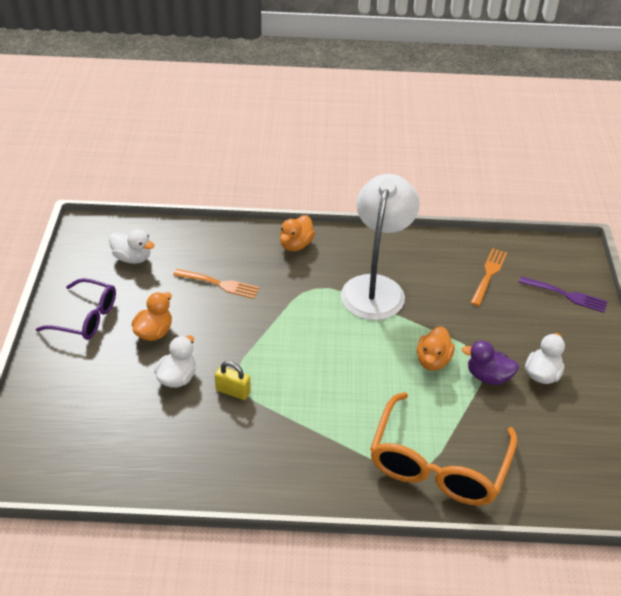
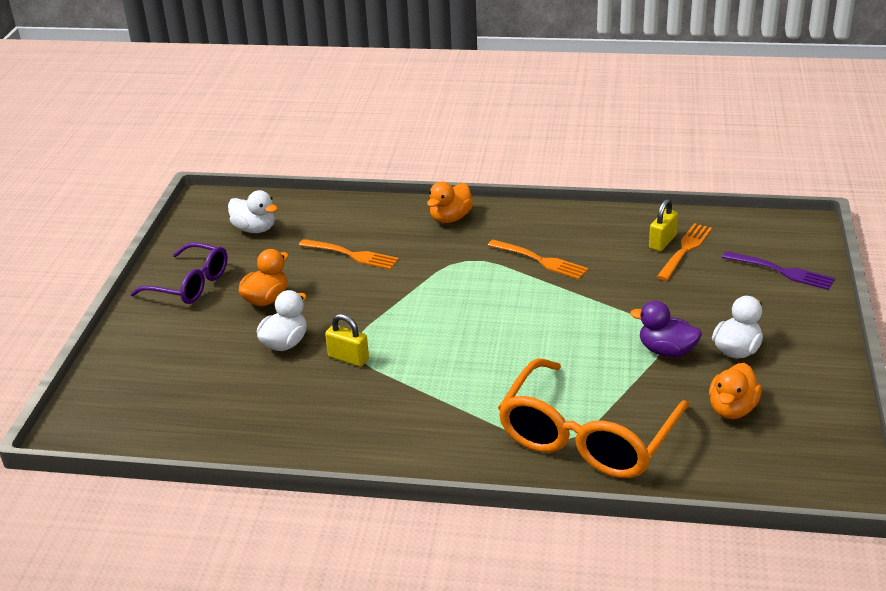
camera: 10 degrees right, 10 degrees down
(375, 287) = (540, 260): white lamp -> orange fork
(433, 360) = (599, 333): orange duck -> orange duck (732, 409)
(470, 267) = (662, 242): none -> yellow padlock

